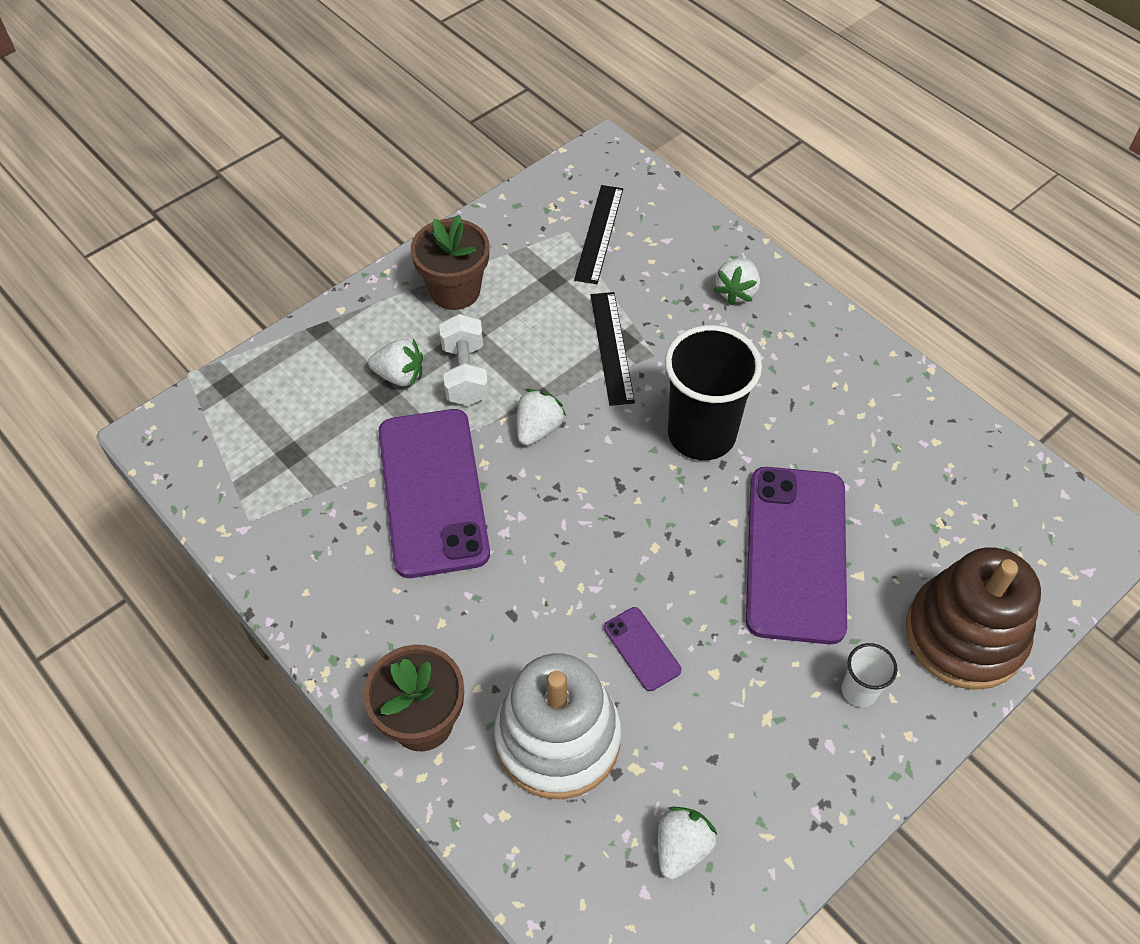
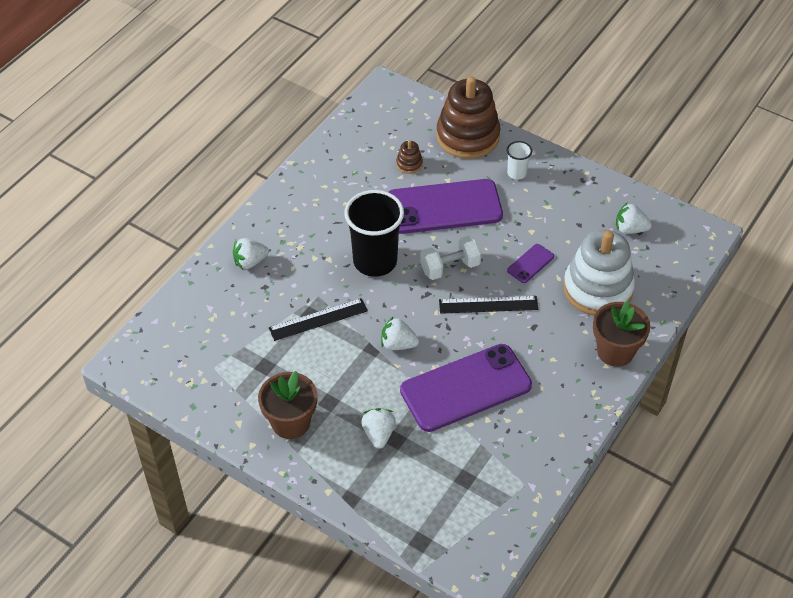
camera: 105 degrees left, 5 degrees down
(465, 374) = (365, 396): white dumbbell -> white dumbbell (450, 267)
(599, 233) = (212, 348): black ruler -> black ruler (488, 304)
(736, 291) = (250, 262): white strawberry -> white strawberry turned 150 degrees clockwise
(905, 527) = (409, 164): none -> brown stacking toy

